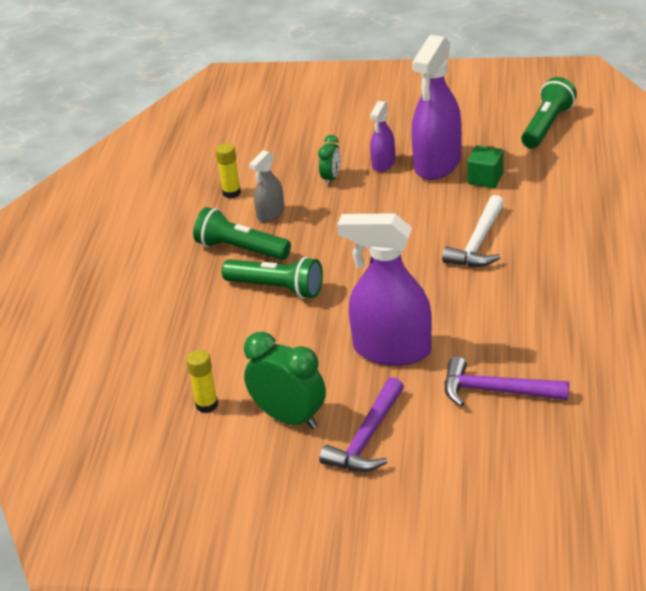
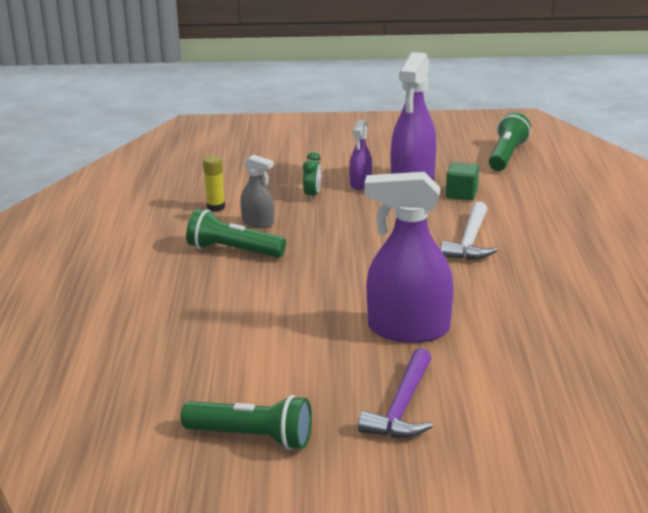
camera: 10 degrees left, 10 degrees down
(207, 405) = (221, 383): yellow glue stick -> none
(270, 214) = (258, 223): grey spray bottle -> grey spray bottle turned 90 degrees counterclockwise
(276, 288) = (276, 281): green flashlight -> green flashlight (252, 437)
(289, 418) = (314, 392): green clock -> none
(495, 391) = (525, 361): purple hammer -> none

